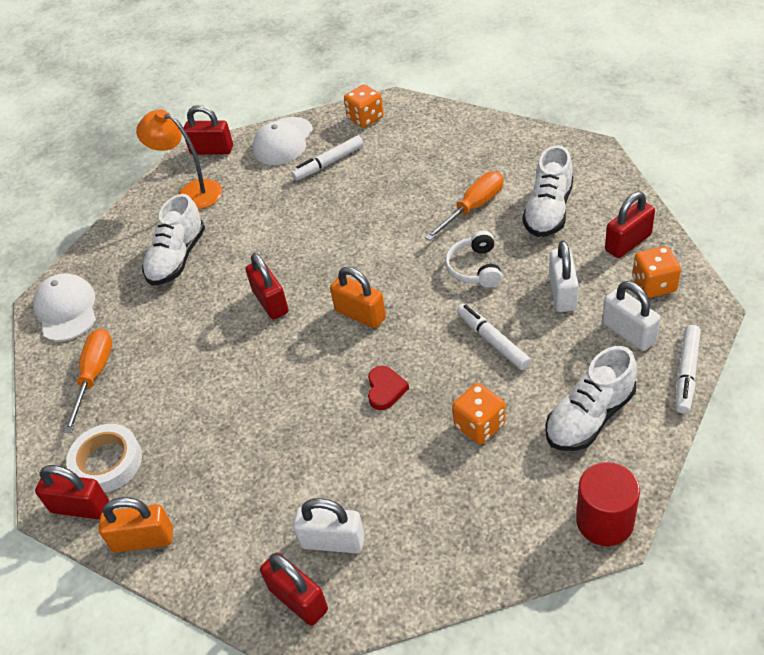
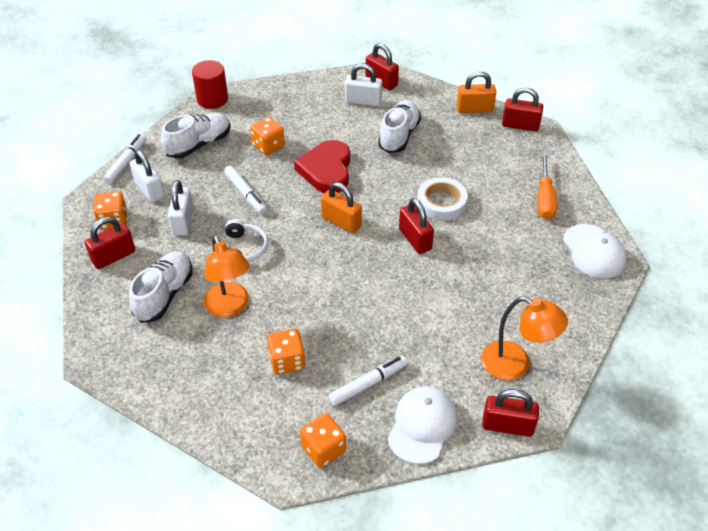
camera: 175 degrees right, 0 degrees up
(107, 462) = (512, 146): white tape -> white tape (441, 203)
(177, 258) = (508, 289): white shoe -> white shoe (399, 136)
(385, 390) = (326, 170): red heart -> red heart, size x1.97
(405, 171) = (287, 361): none -> orange dice
(473, 208) = (230, 307): orange screwdriver -> orange lamp

